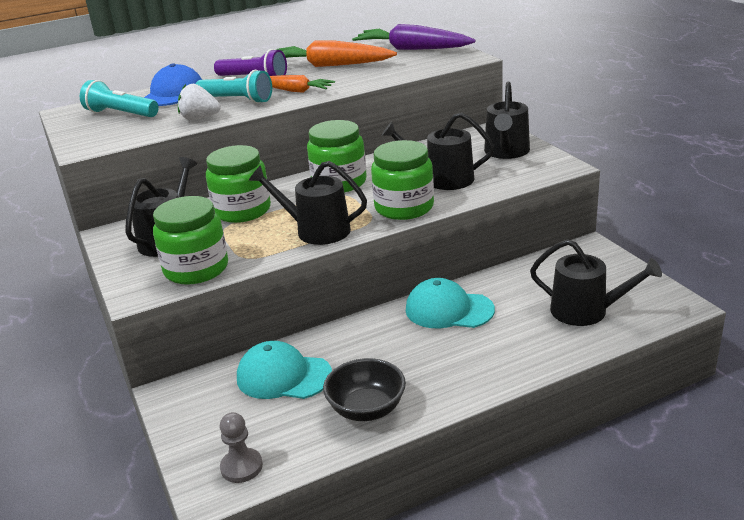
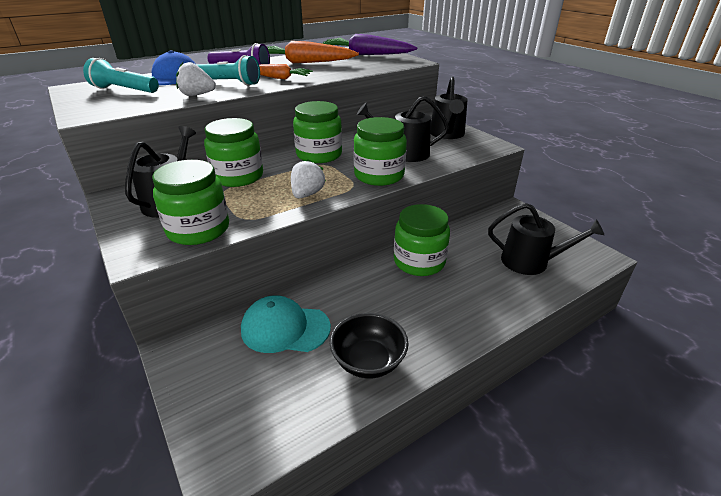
camera: 10 degrees left, 5 degrees up
(241, 467) = (253, 434): grey pawn -> none
(316, 230) = (307, 194): black watering can -> white strawberry
(449, 310) = (419, 261): turquoise cap -> green jar

